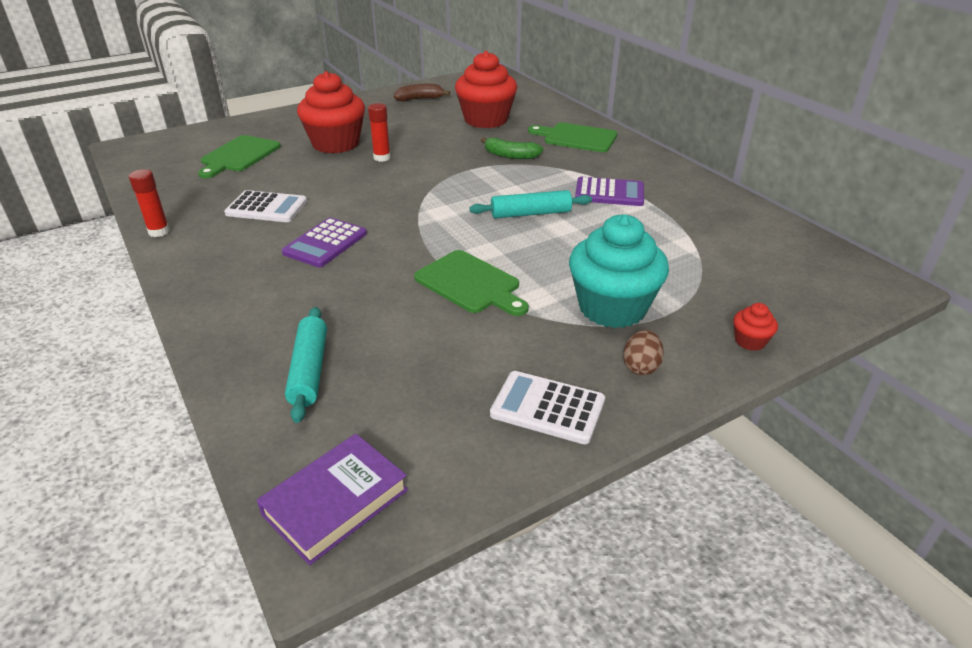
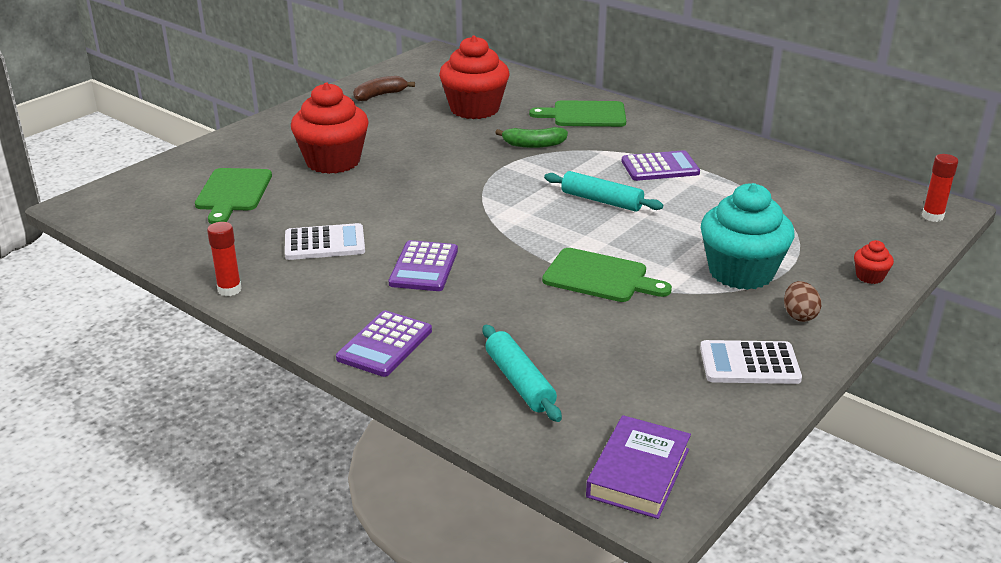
camera: 20 degrees left, 5 degrees down
(229, 306) = (384, 344): none -> purple calculator
(382, 158) = (399, 169): red glue stick -> red glue stick (932, 216)
(530, 213) = (602, 200): turquoise rolling pin -> turquoise rolling pin turned 60 degrees clockwise

